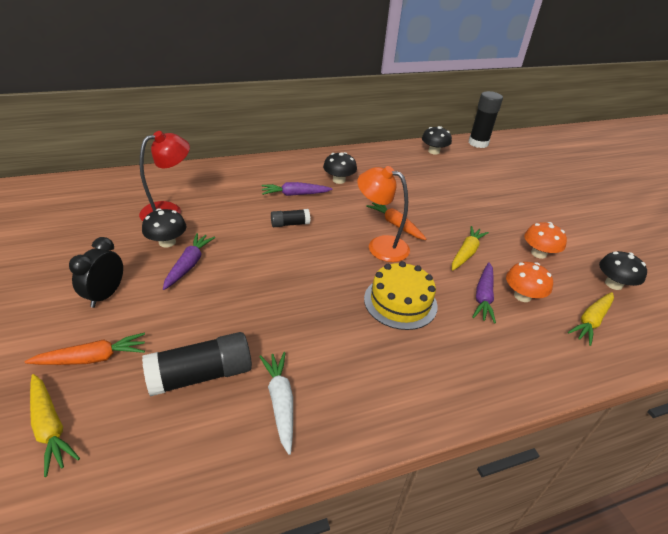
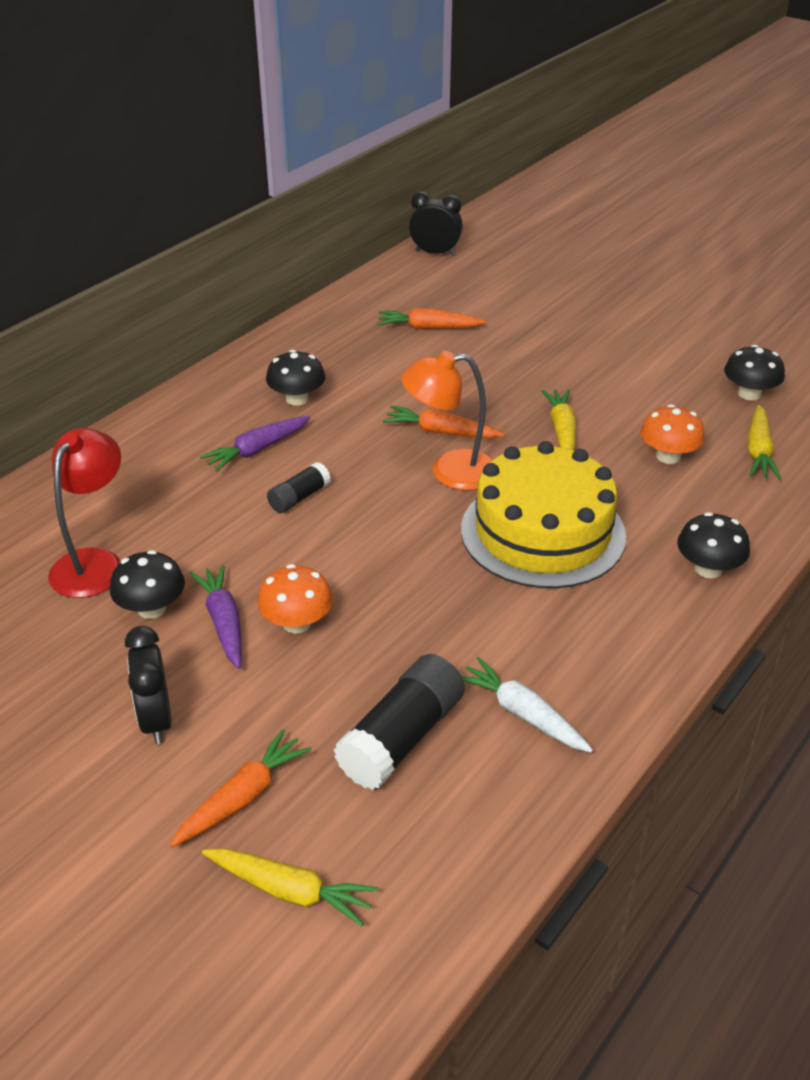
camera: 30 degrees left, 0 degrees up
(400, 302) = (543, 532): yellow cake -> yellow cake, size x1.51
(434, 151) = (386, 292): black mushroom -> black mushroom (708, 569)
(440, 174) = (428, 328): none -> orange carrot
(478, 143) = (435, 253): black glue stick -> black clock
(483, 297) = (628, 478): purple carrot -> none
(538, 253) = (643, 392): orange mushroom -> orange mushroom (297, 623)

